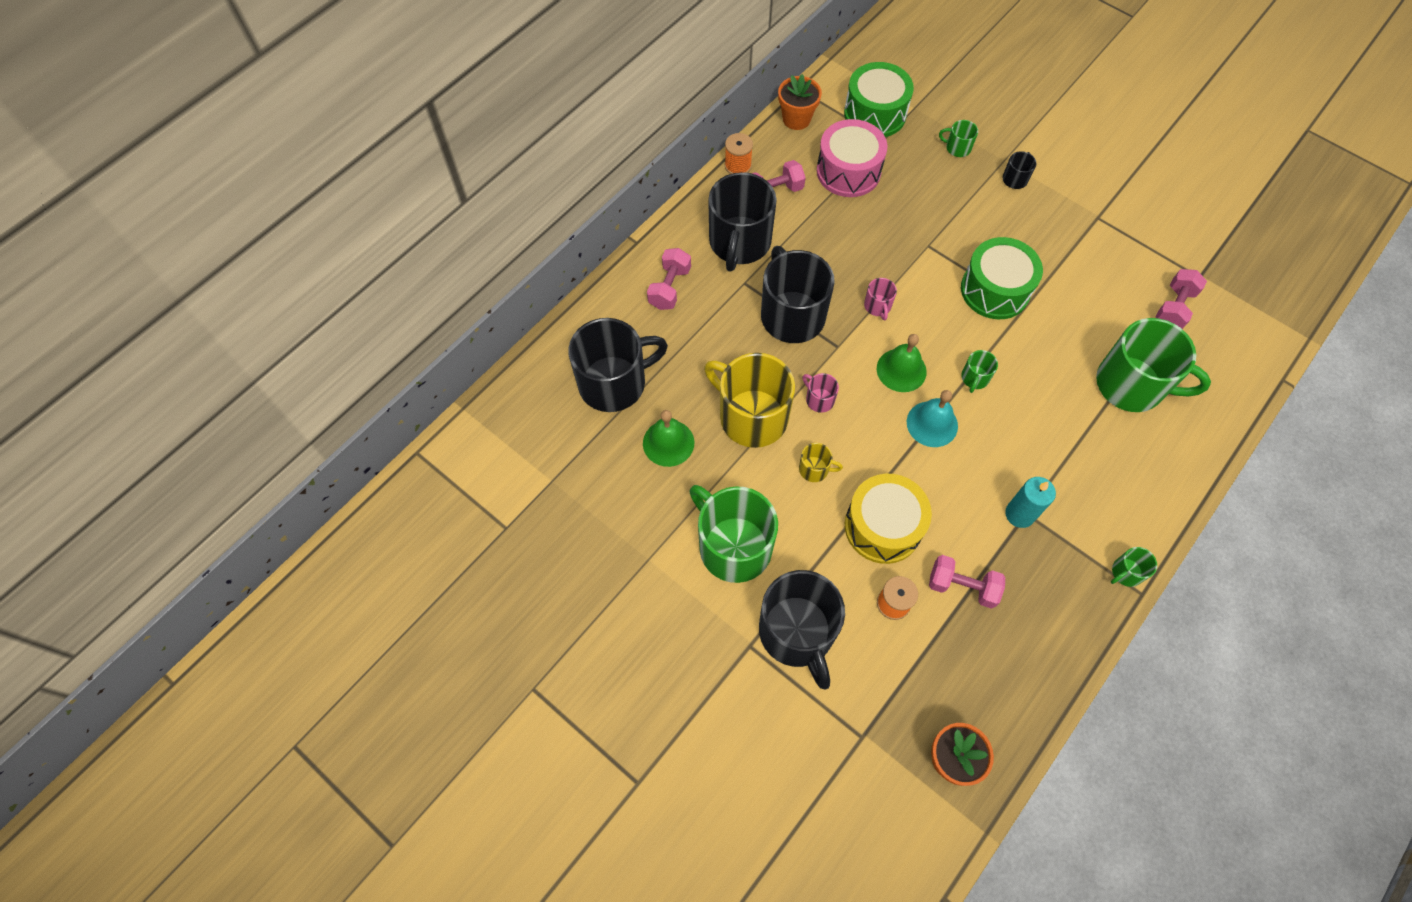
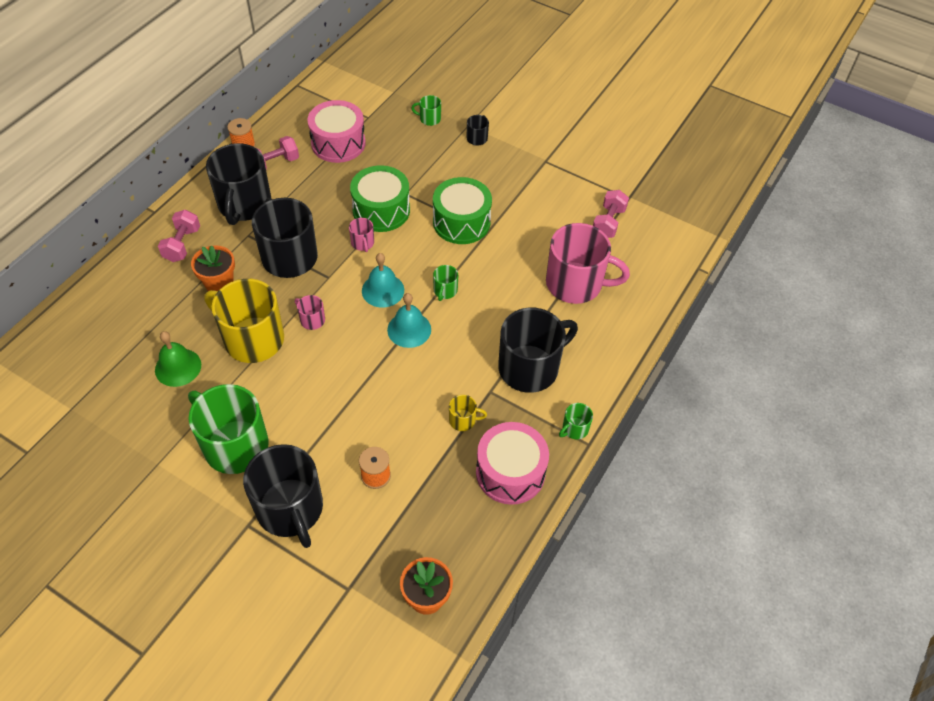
camera: 10 degrees left, 10 degrees down
(614, 383) = (130, 324): black mug -> black mug (530, 367)
(796, 119) = (294, 107): orange flower pot -> orange flower pot (219, 284)
(814, 469) = (307, 375): yellow mug -> yellow mug (463, 420)
(875, 114) = (360, 99): green drum -> green drum (381, 210)
(883, 526) = (366, 415): yellow drum -> none
(901, 370) = (383, 290): green bell -> turquoise bell
(962, 586) = (435, 455): pink dumbbell -> none
(1019, 514) = (484, 392): turquoise candle -> none
(1049, 618) = (510, 472): none -> pink drum
(1131, 385) = (575, 283): green mug -> pink mug

